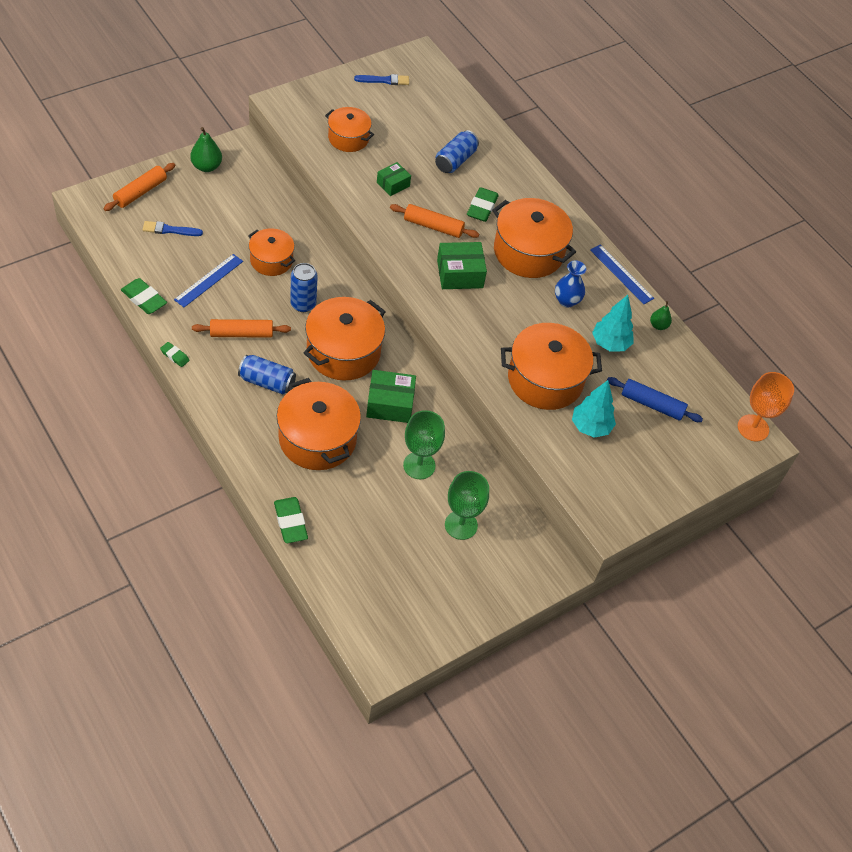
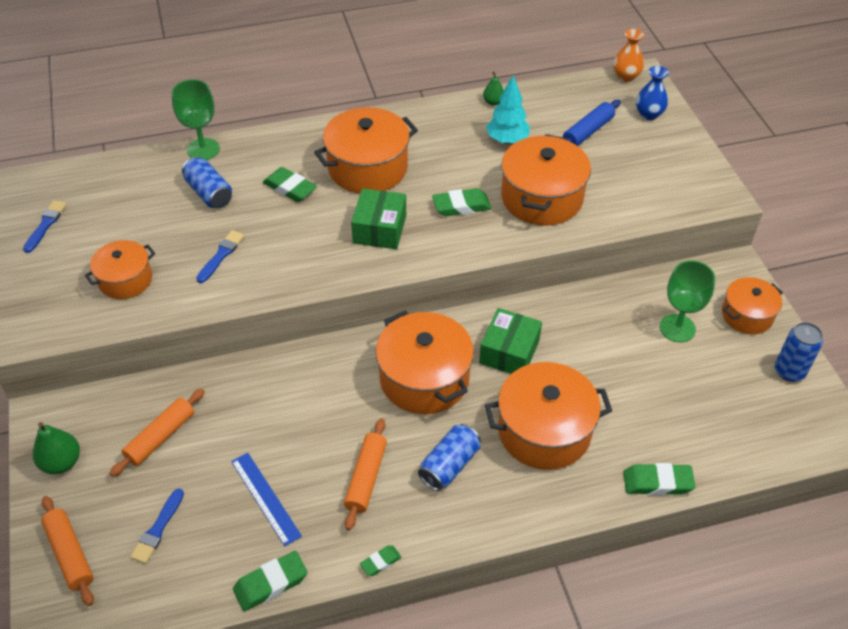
camera: 65 degrees left, 5 degrees down
(271, 260) = (258, 421): orange pot -> orange pot (747, 315)
(303, 304) = (340, 403): blue can -> blue can (789, 371)
(393, 184) = (221, 255): green box -> blue brush
(419, 465) = (597, 345): green goblet -> green goblet (203, 149)
(433, 226) = (301, 235): orange rolling pin -> orange rolling pin (160, 437)
(510, 324) = (461, 206): none -> green eraser
(567, 301) = (443, 156): blue vase -> blue vase (649, 114)
(590, 427) = (607, 180): turquoise tree -> none
(621, 274) = (420, 109): blue ruler -> none
(753, 428) = (626, 76): orange goblet -> orange vase

